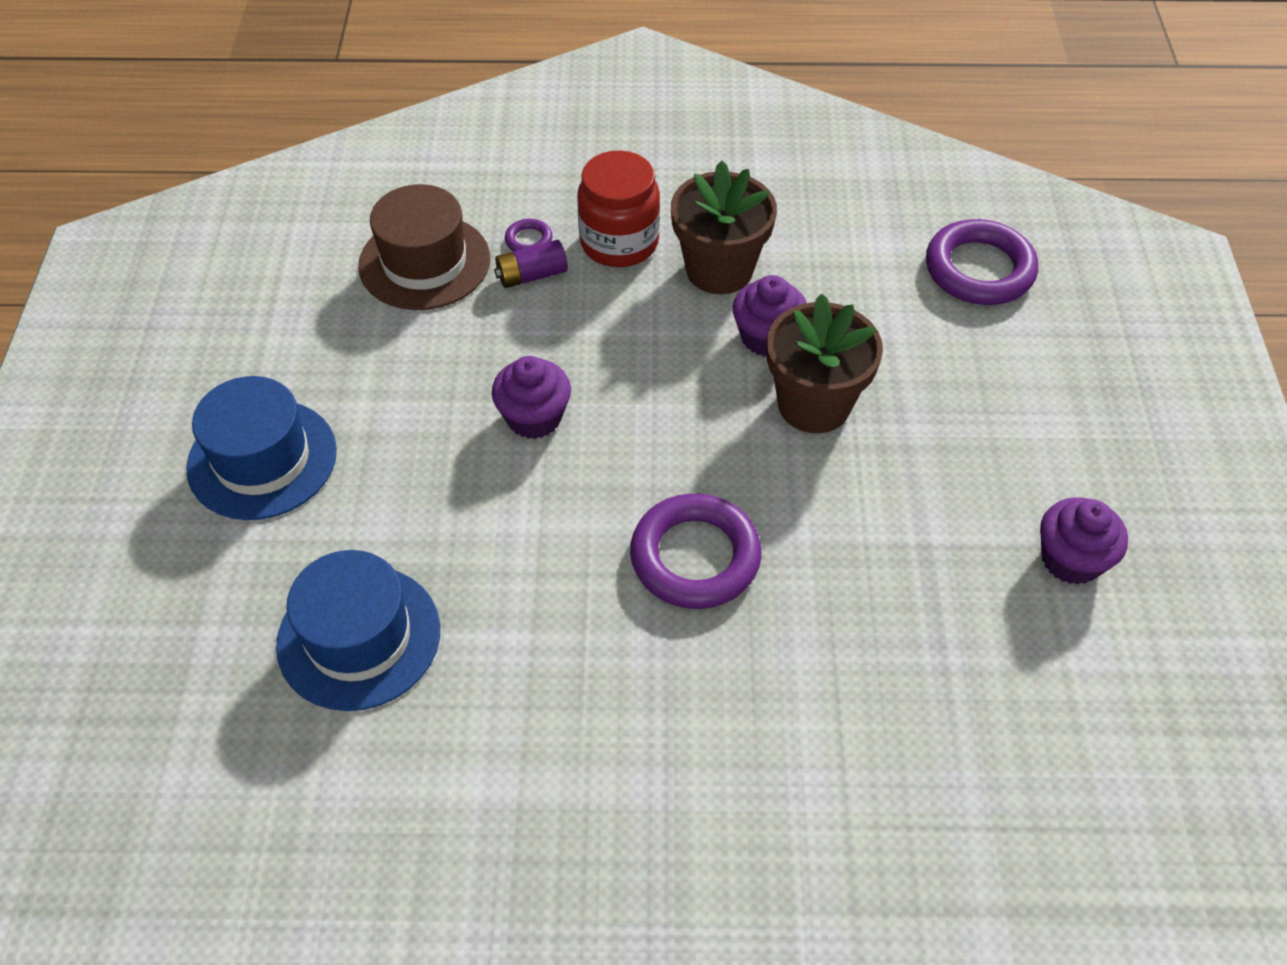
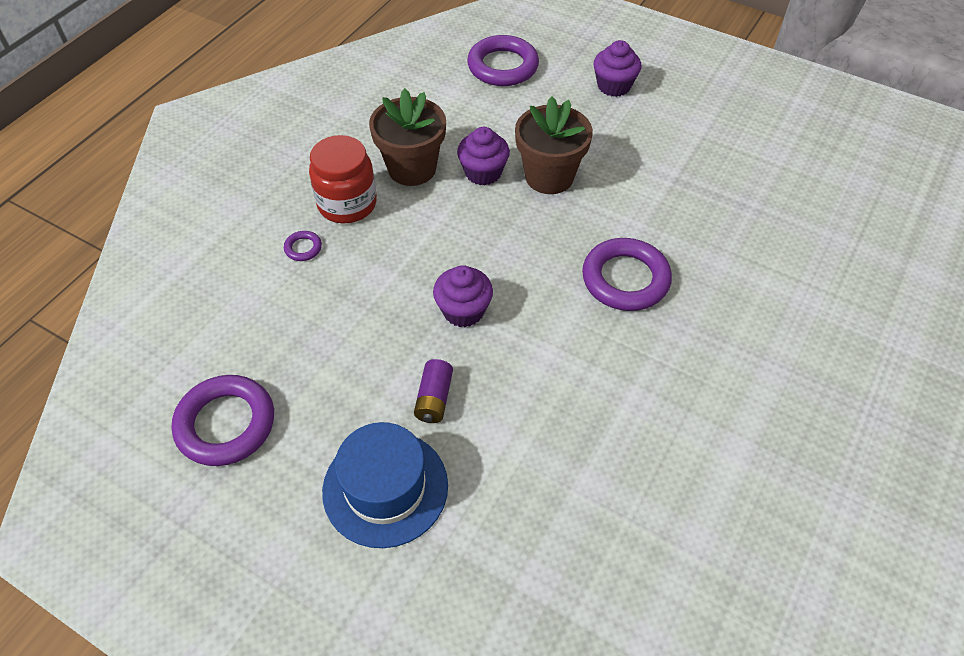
camera: 60 degrees left, 0 degrees up
(271, 299) = (226, 424): none -> purple ring
(359, 637) = (584, 483): blue hat -> none
(424, 262) = (272, 314): brown hat -> none
(531, 275) = (337, 260): purple battery -> purple battery (434, 398)
(1071, 559) = (717, 131): purple cupcake -> purple cupcake (614, 86)

